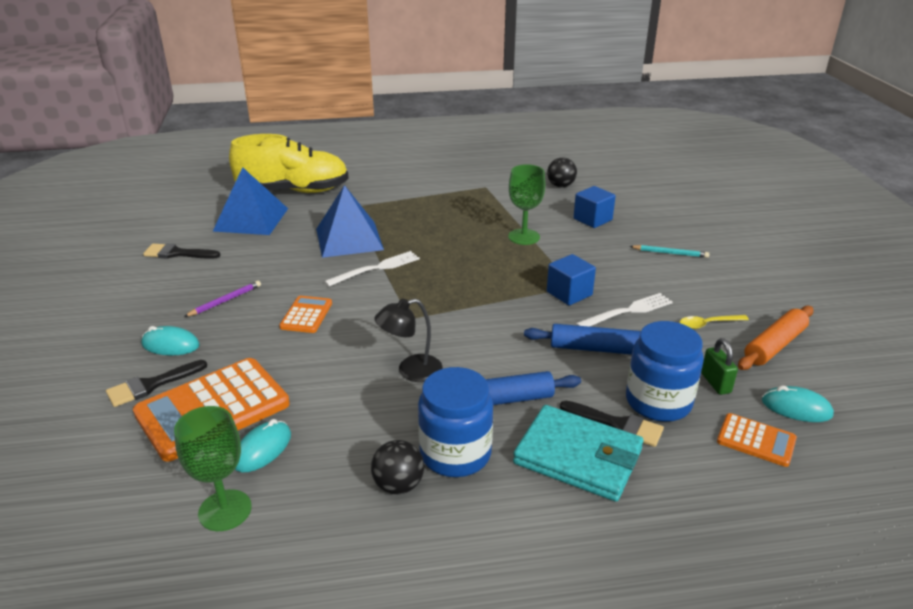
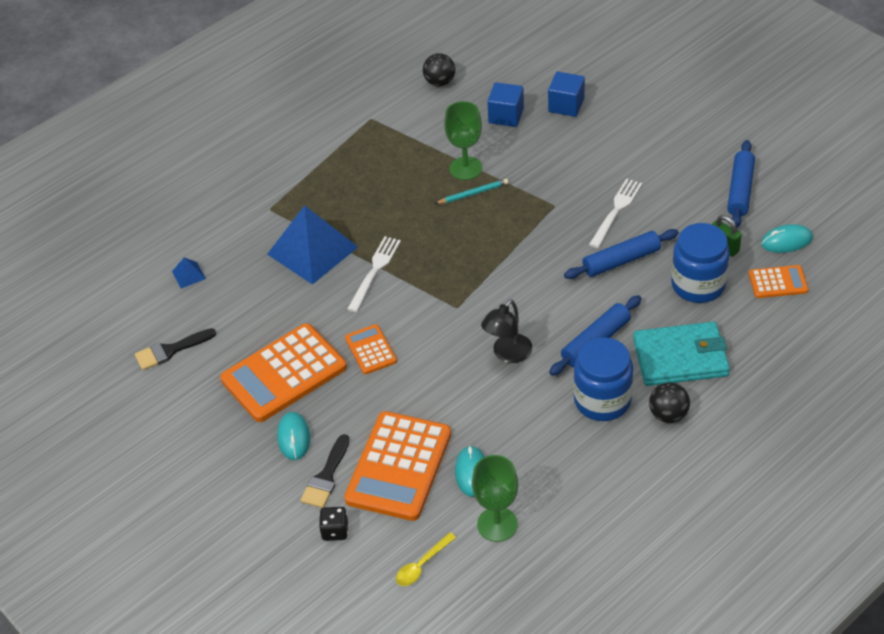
camera: 30 degrees left, 15 degrees up
(96, 431) = (335, 531): none -> black dice
(170, 345) = (294, 437): turquoise mouse -> turquoise mouse turned 75 degrees counterclockwise
(225, 301) = (284, 374): purple pencil -> orange calculator
(251, 219) = (189, 275): blue pyramid -> blue pyramid, size x0.41
(294, 191) = (185, 217): yellow shoe -> none
(398, 485) = (588, 443): black ball -> black ball (668, 415)
(569, 293) = (558, 215): blue cube -> blue cube (566, 105)
(617, 425) = (686, 319): black brush -> none
(670, 253) = (601, 127): turquoise pencil -> turquoise pencil (473, 193)
(708, 324) = (682, 193): yellow spoon -> yellow spoon (422, 565)
(774, 345) = (740, 190): orange rolling pin -> blue rolling pin

